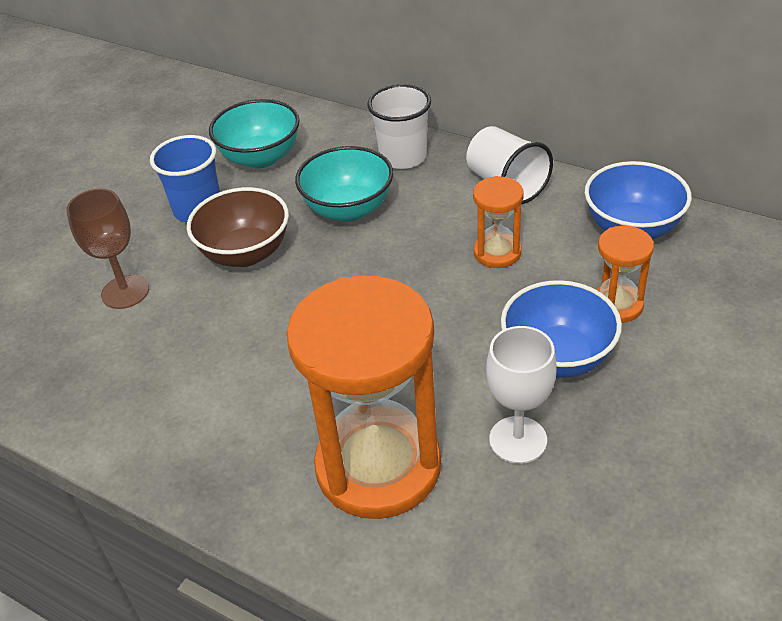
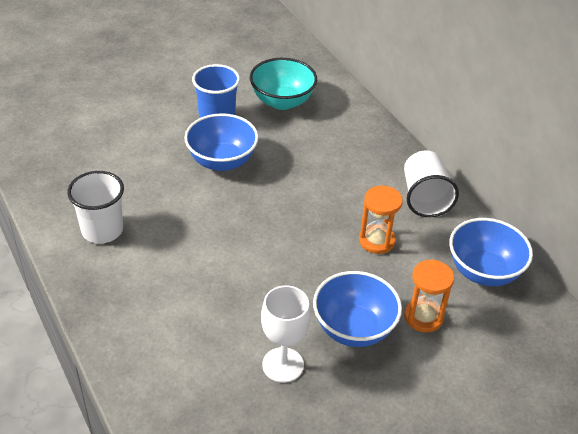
camera: 25 degrees right, 0 degrees up
(125, 292) = (135, 150): brown goblet -> none
(245, 253) = (222, 161): brown bowl -> blue bowl
(348, 209) = (307, 163): turquoise bowl -> none
(378, 466) = (189, 333): orange hourglass -> none
(403, 157) = (373, 145): white cup -> white cup (102, 230)

